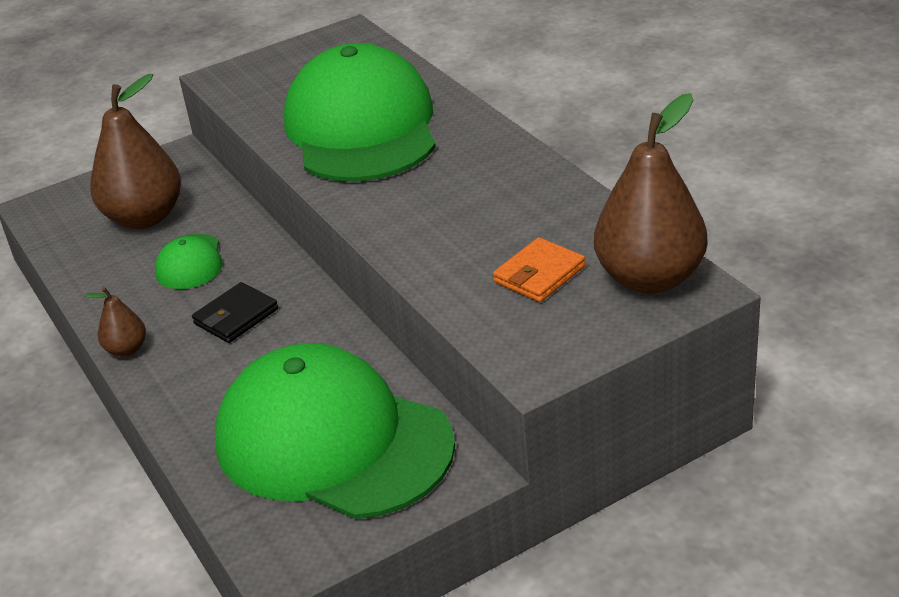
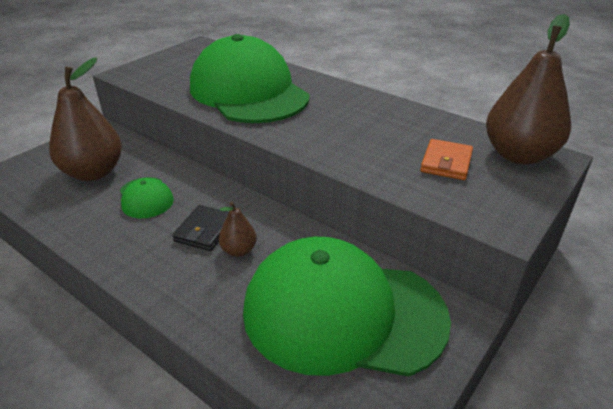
camera: 25 degrees left, 0 degrees up
(126, 349) = (125, 271): brown pear -> brown pear (238, 250)

